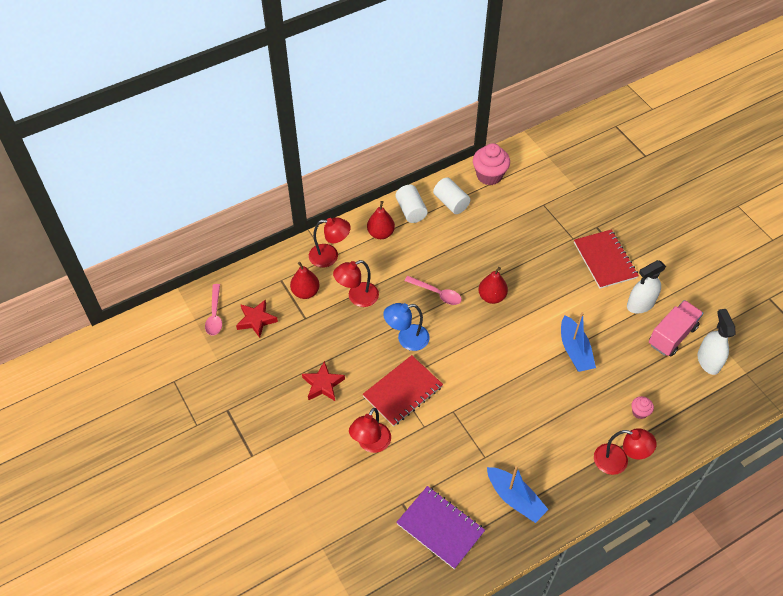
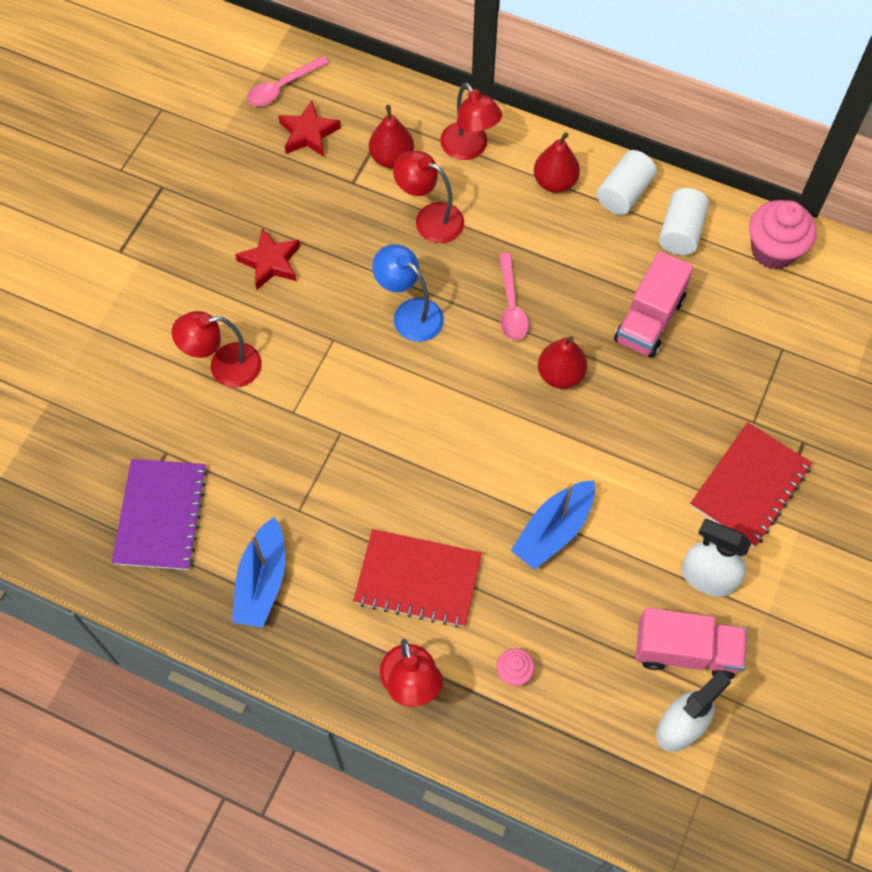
camera: 55 degrees right, 10 degrees up
(402, 391) = (326, 356): red notebook -> red notebook (418, 579)
(489, 244) = (649, 320): none -> pink truck

